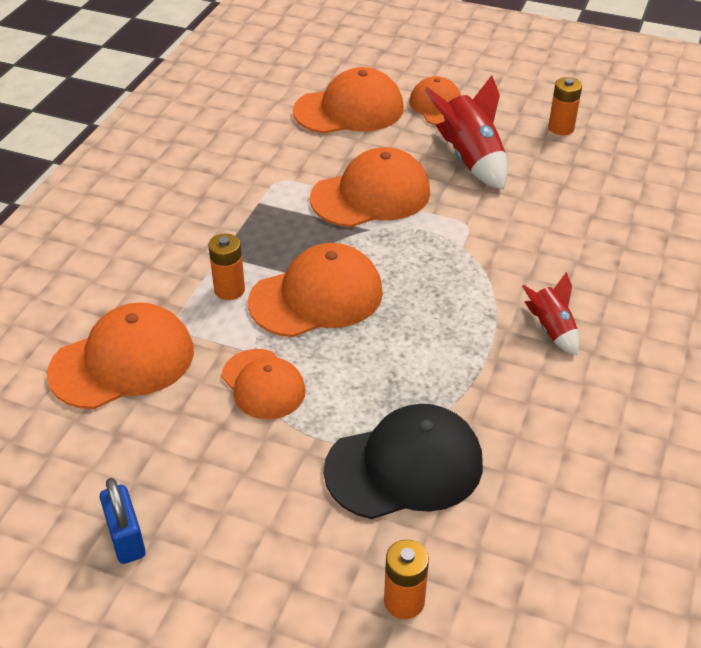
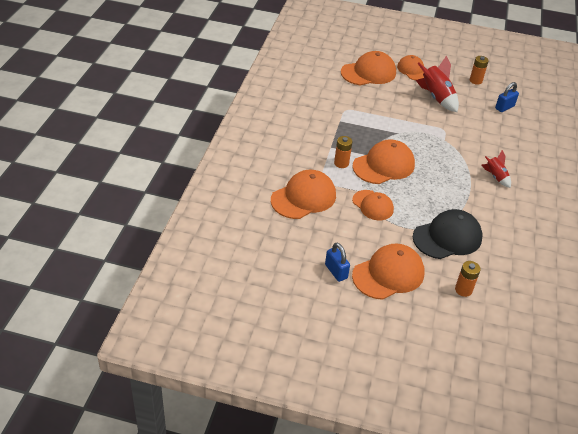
camera: 10 degrees left, 0 degrees up
(371, 195) = (393, 116): orange cap -> orange cap (388, 274)
(608, 182) = (504, 107): none -> blue padlock

